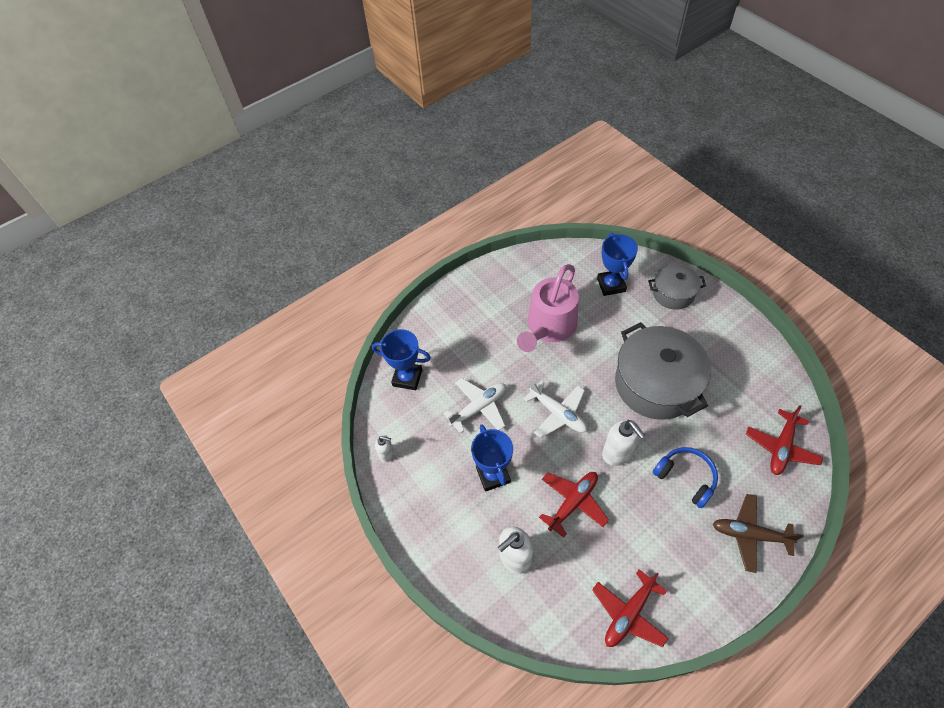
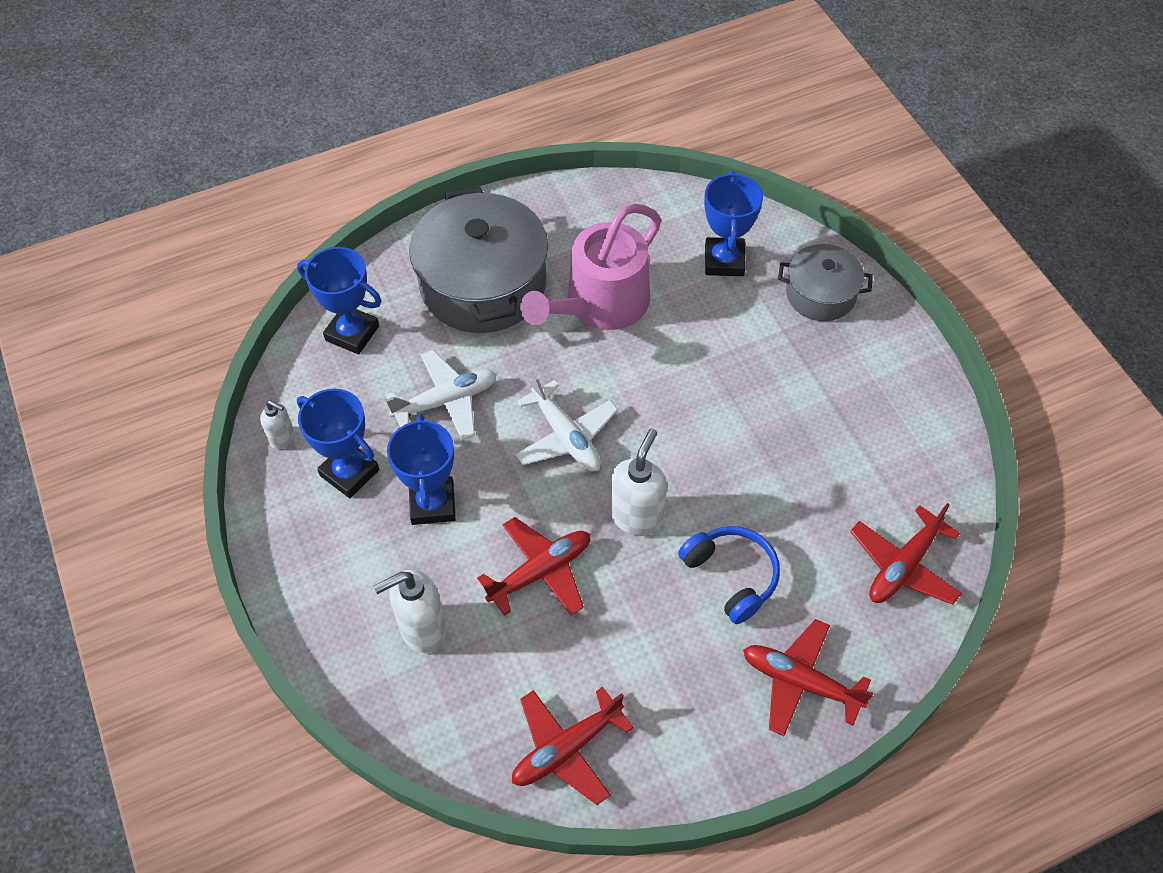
camera: 10 degrees right, 0 degrees up
(435, 467) = (349, 472): none -> blue trophy
(617, 454) = (637, 516): white soap dispenser -> white soap dispenser turned 135 degrees counterclockwise
(656, 384) = (738, 426): grey pot -> grey pot (483, 284)
(750, 535) = (800, 682): brown plane -> red plane

